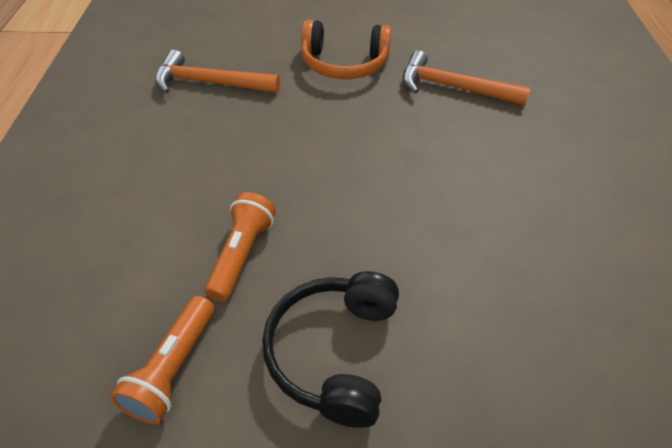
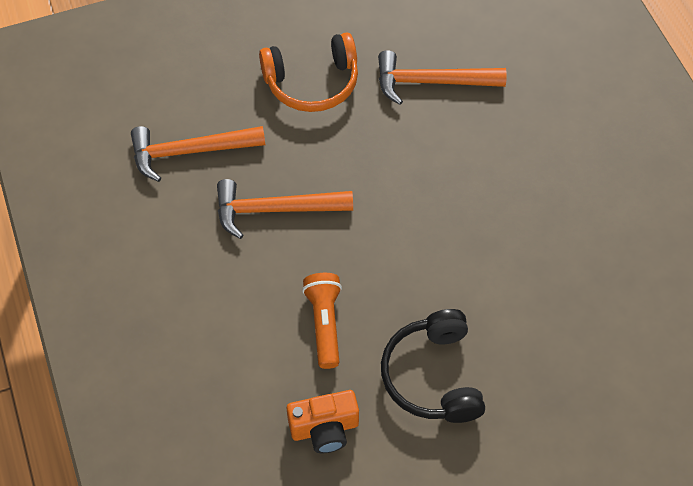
camera: 20 degrees left, 10 degrees up
(173, 369) = (324, 429): orange flashlight -> orange camera
(255, 142) = (275, 209): none -> orange hammer

